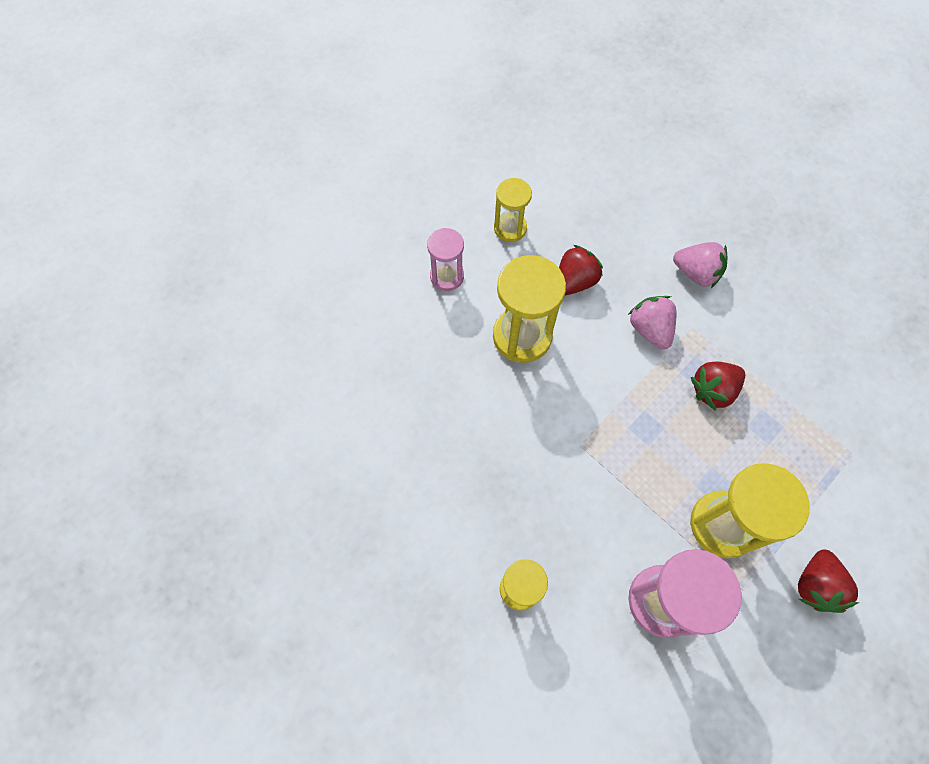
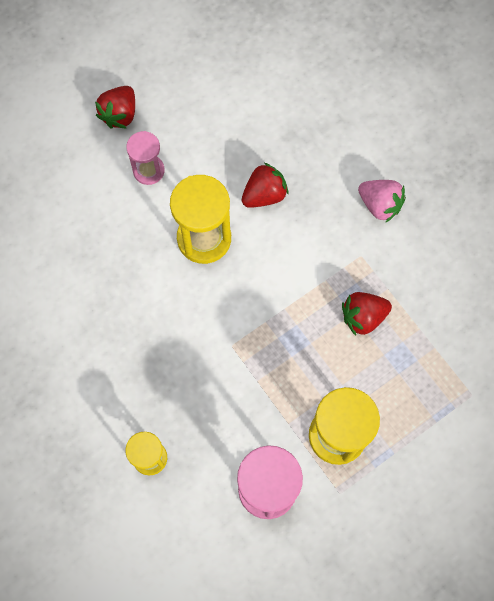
camera: 10 degrees right, 5 degrees up
(510, 228) = (217, 132): yellow hourglass -> none
(650, 329) = (322, 251): pink strawberry -> none
(815, 585) = (402, 499): red strawberry -> red strawberry (120, 114)

